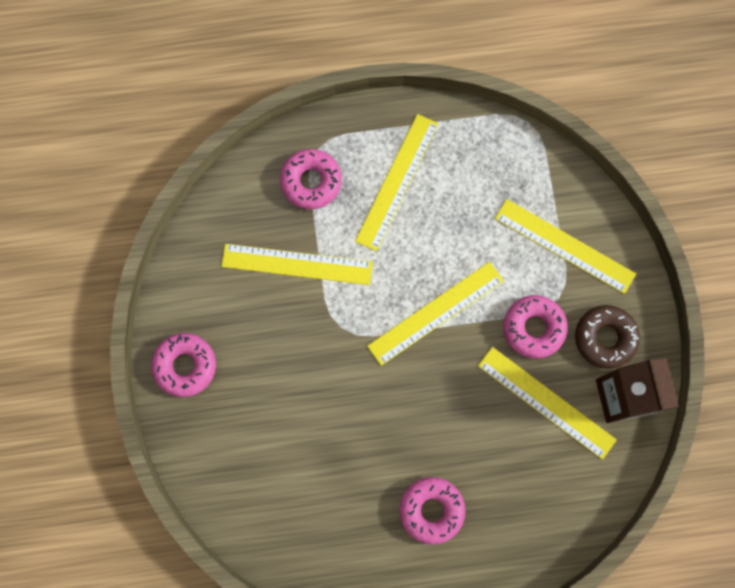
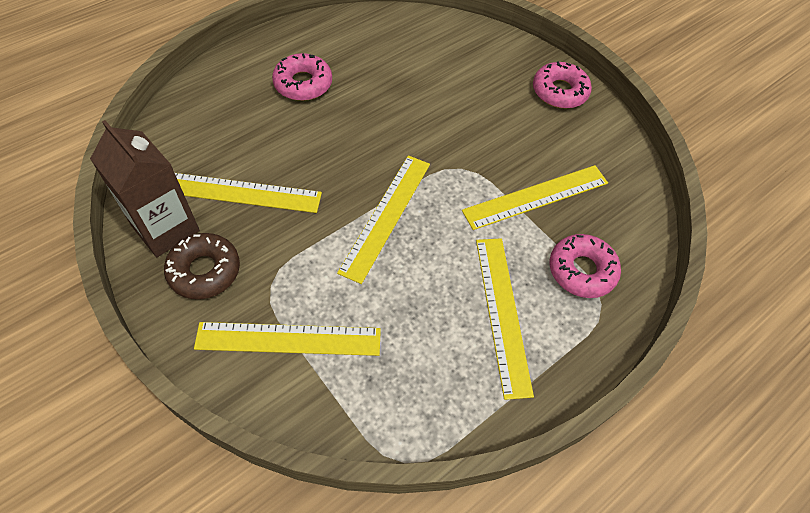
camera: 145 degrees right, 20 degrees down
(533, 328) = (283, 246): pink donut -> none

